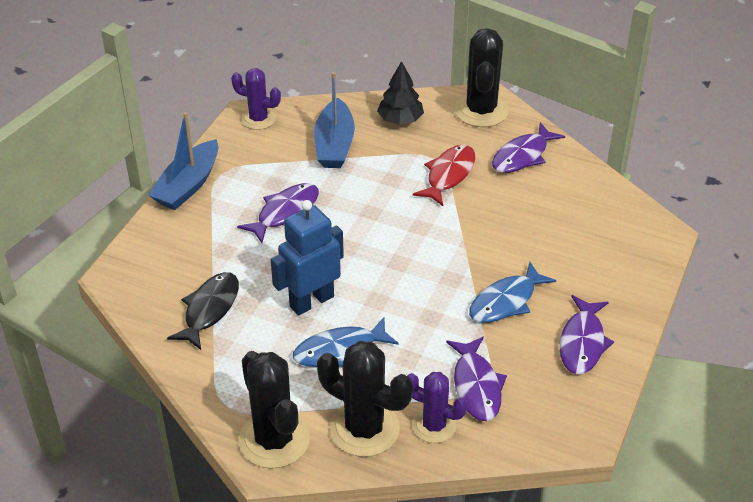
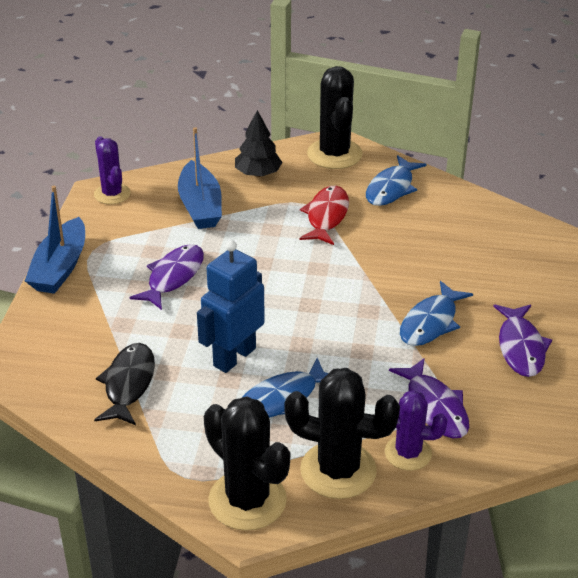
camera: 15 degrees left, 5 degrees down
(258, 119) = (112, 194): purple cactus -> purple cactus turned 60 degrees clockwise
(522, 156) = (391, 188): purple fish -> blue fish

